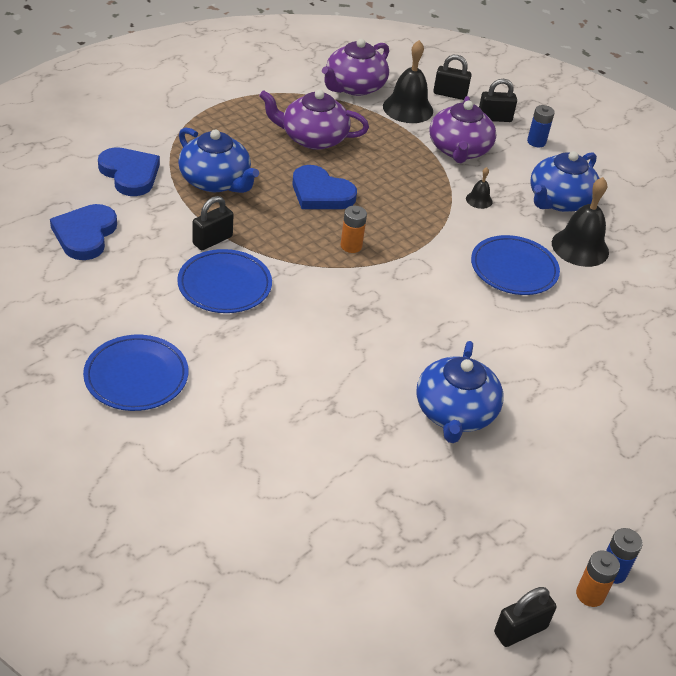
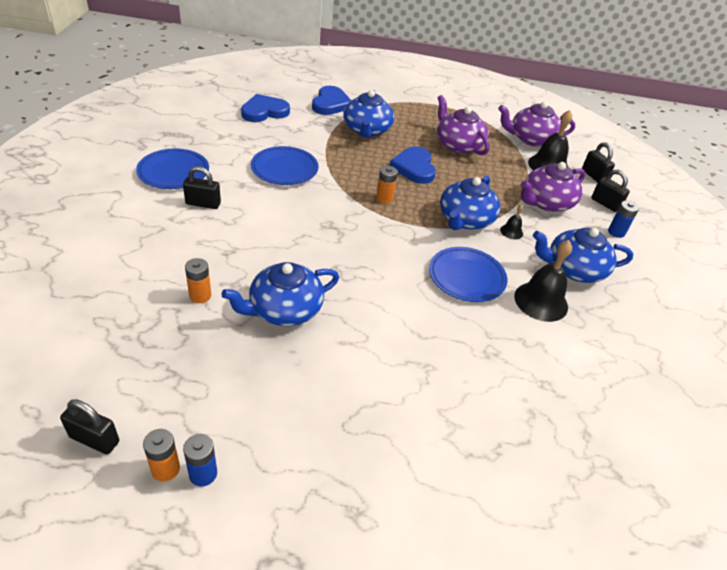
camera: 50 degrees right, 0 degrees up
(212, 240) = (316, 149): black padlock -> black padlock (203, 204)
(383, 463) = (200, 295): none -> orange battery
(435, 216) = (465, 219): none -> blue teapot

